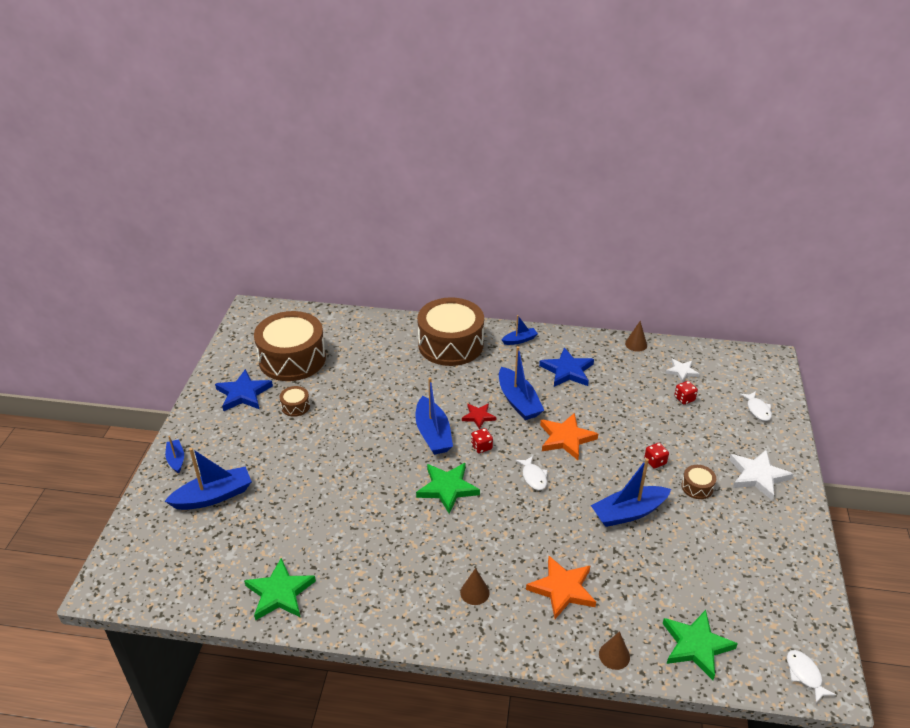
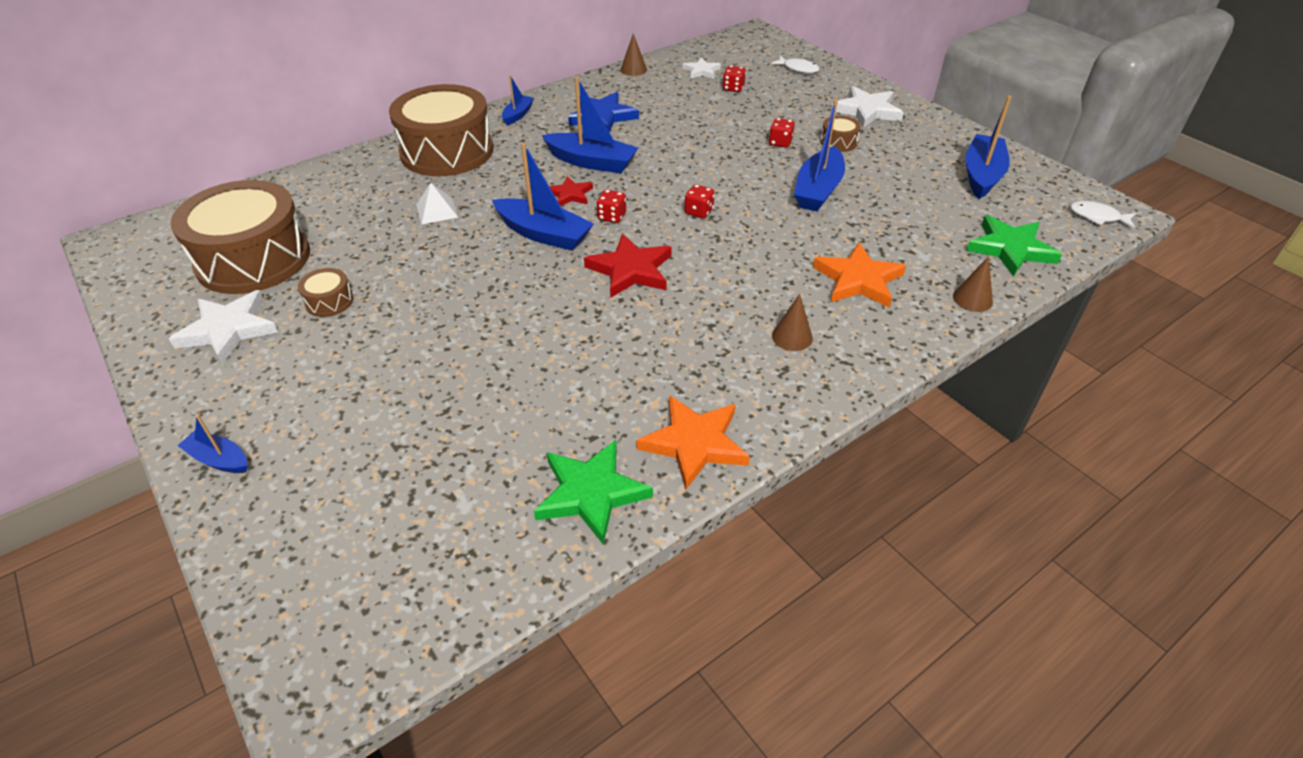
camera: 45 degrees left, 5 degrees up
(213, 496) = (344, 460): blue boat -> blue boat (981, 175)
(243, 393) = (228, 329): blue star -> white star
(400, 383) = (437, 211): none -> white pyramid
(447, 488) = (631, 270): green star -> red star
(533, 477) = (698, 212): white fish -> red dice
(566, 438) = (681, 167): orange star -> orange star (694, 443)

